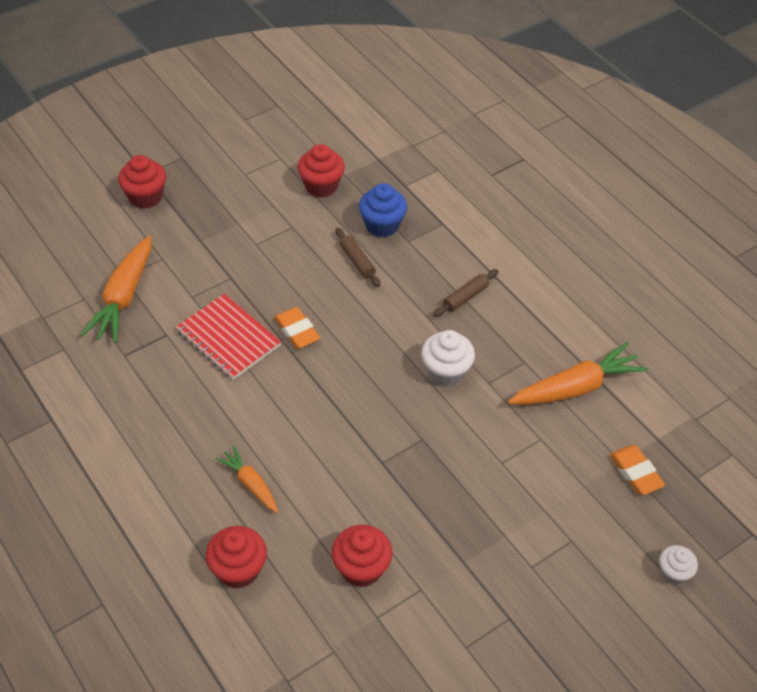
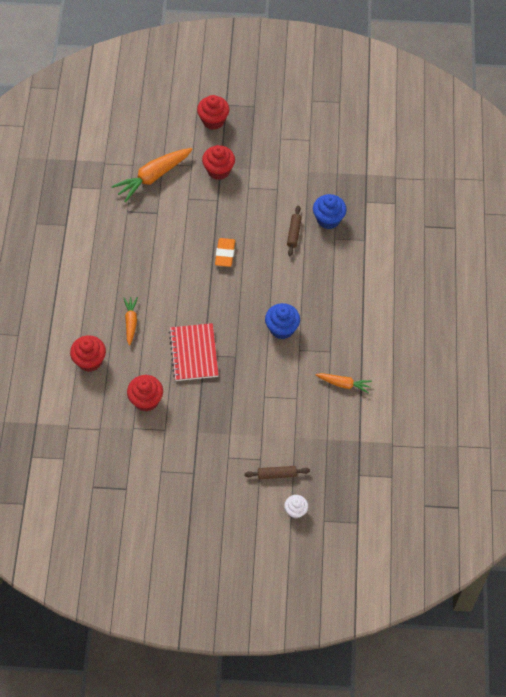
camera: 40 degrees right, 10 degrees up
(228, 338) = (186, 235): red notebook -> red notebook (194, 353)
(321, 186) = (316, 173): red cupcake -> red cupcake (219, 170)
(446, 372) = (282, 329): white cupcake -> blue cupcake
(465, 297) = (334, 293): brown rolling pin -> brown rolling pin (277, 474)
(576, 387) = (344, 384): orange carrot -> orange carrot, size x0.57
(635, 472) = (328, 450): orange eraser -> none

